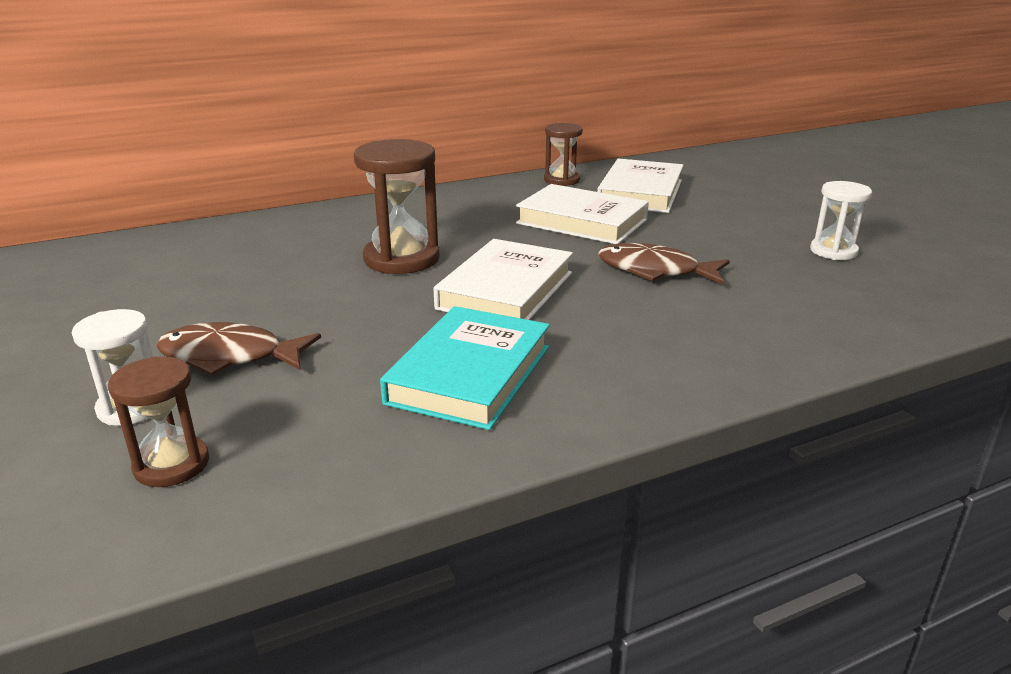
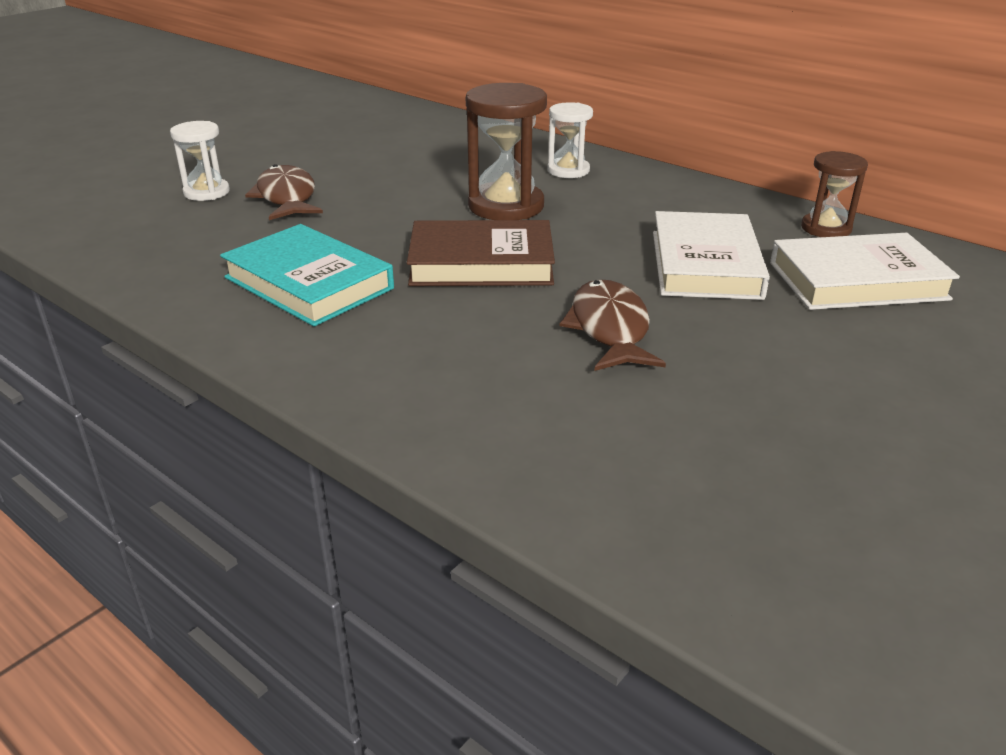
camera: 65 degrees right, 5 degrees up
(171, 465) = (146, 222): brown hourglass -> none
(470, 375) = (308, 283): turquoise book -> turquoise book turned 45 degrees clockwise
(506, 290) = (481, 263): white book -> brown book
(833, 251) = (831, 454): white hourglass -> white hourglass (568, 170)

